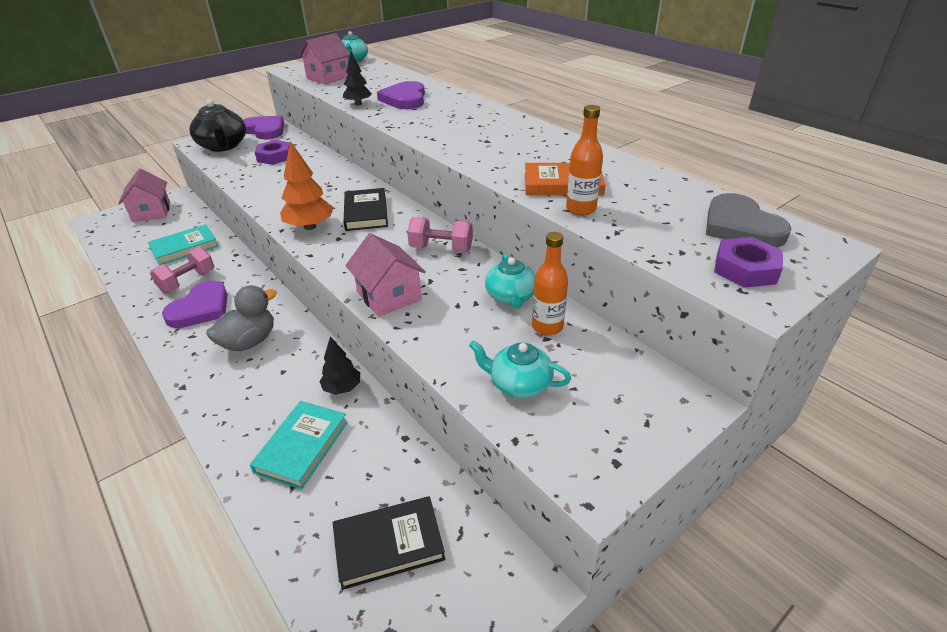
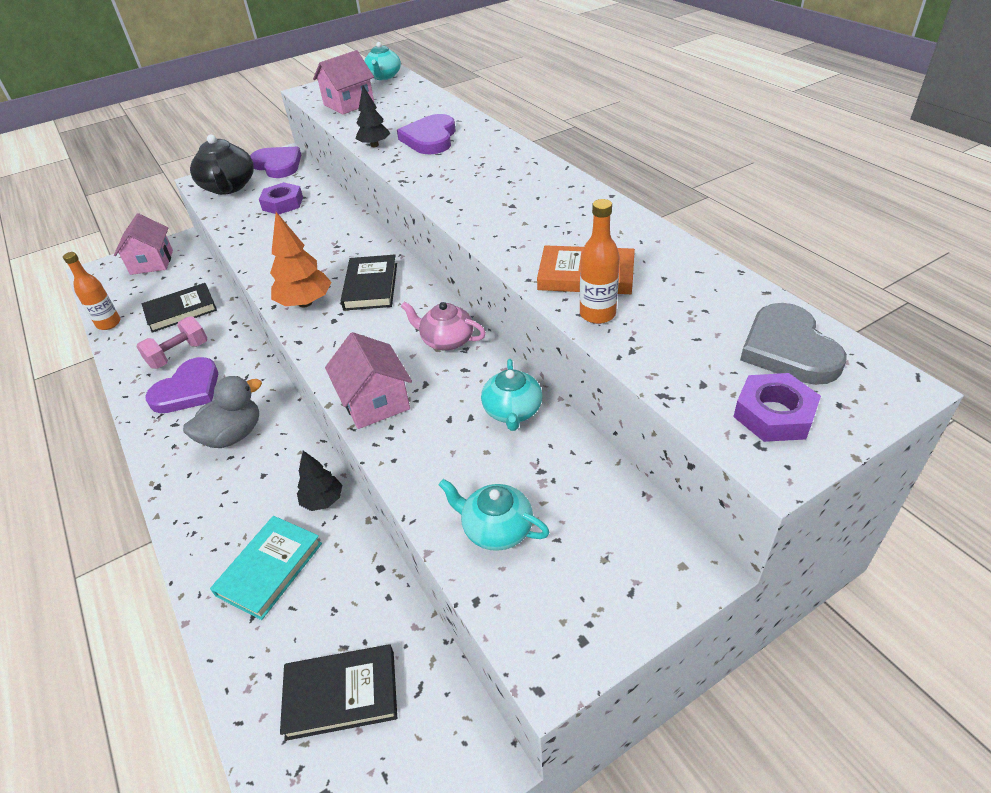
camera: 10 degrees right, 5 degrees up
(184, 247) = (181, 310): turquoise book -> black book
(441, 249) = (446, 340): pink dumbbell -> pink teapot
(547, 327) = (545, 455): orange bottle -> orange bottle (109, 323)

